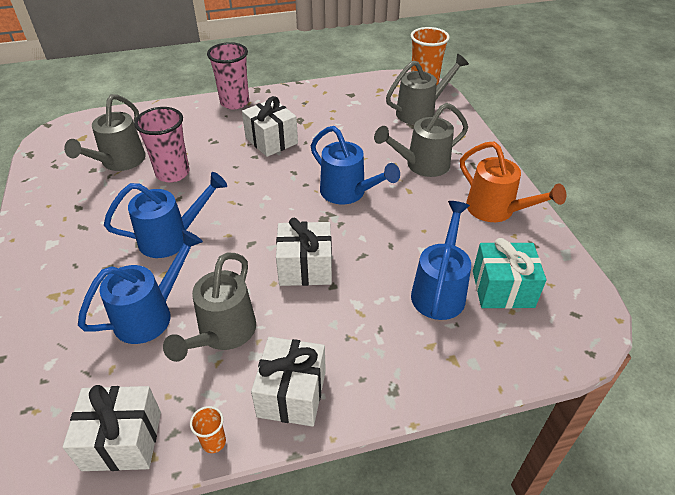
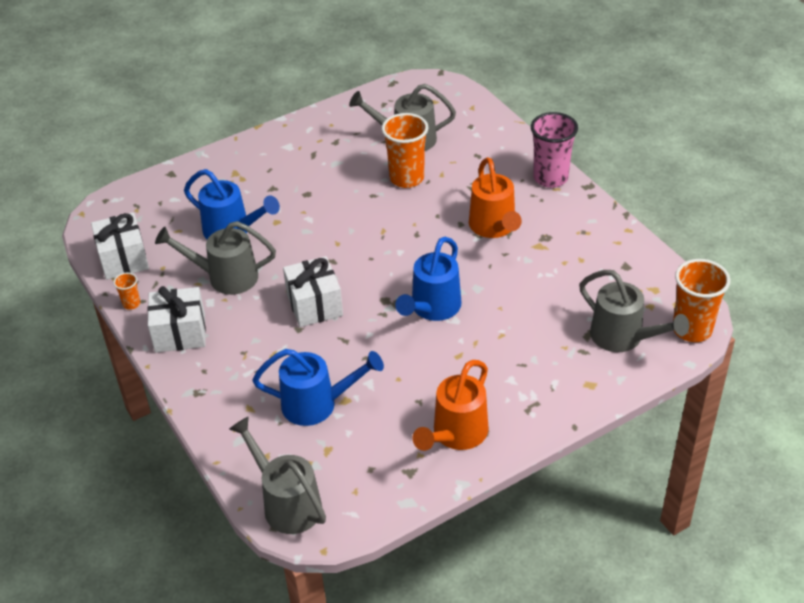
camera: 75 degrees right, 0 degrees up
(172, 173) = (406, 178): pink cup -> orange cup
(172, 238) = (320, 210): blue watering can -> none
(271, 140) = (494, 227): white gift -> orange watering can
(422, 165) = (510, 358): grey watering can -> grey watering can (287, 503)
(502, 289) = (335, 452): turquoise gift -> none

